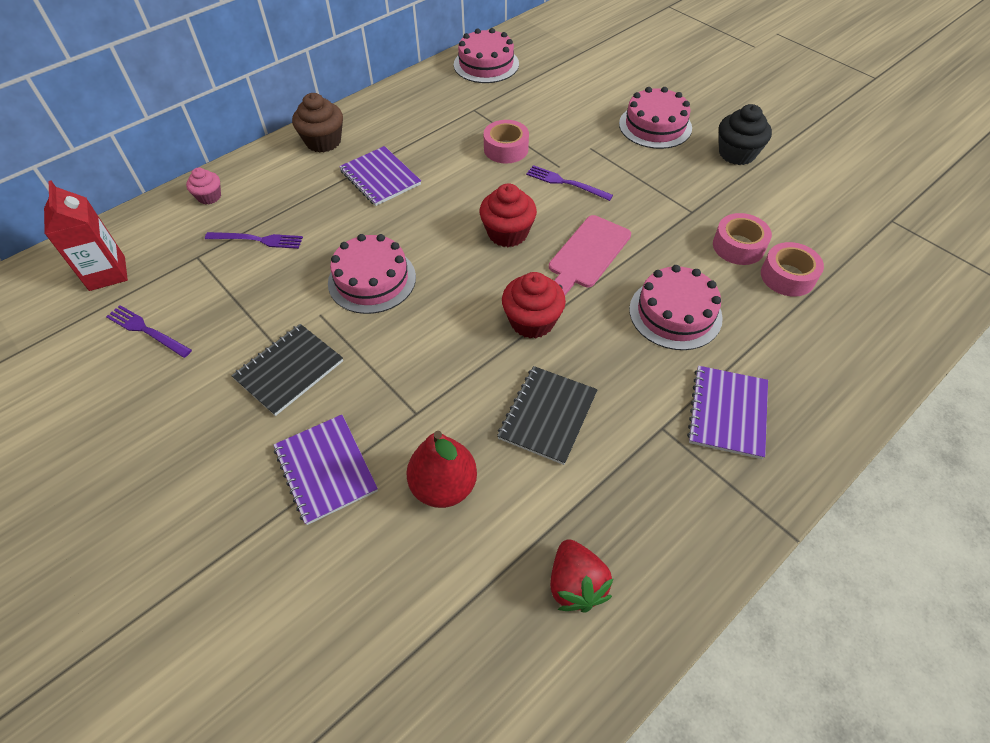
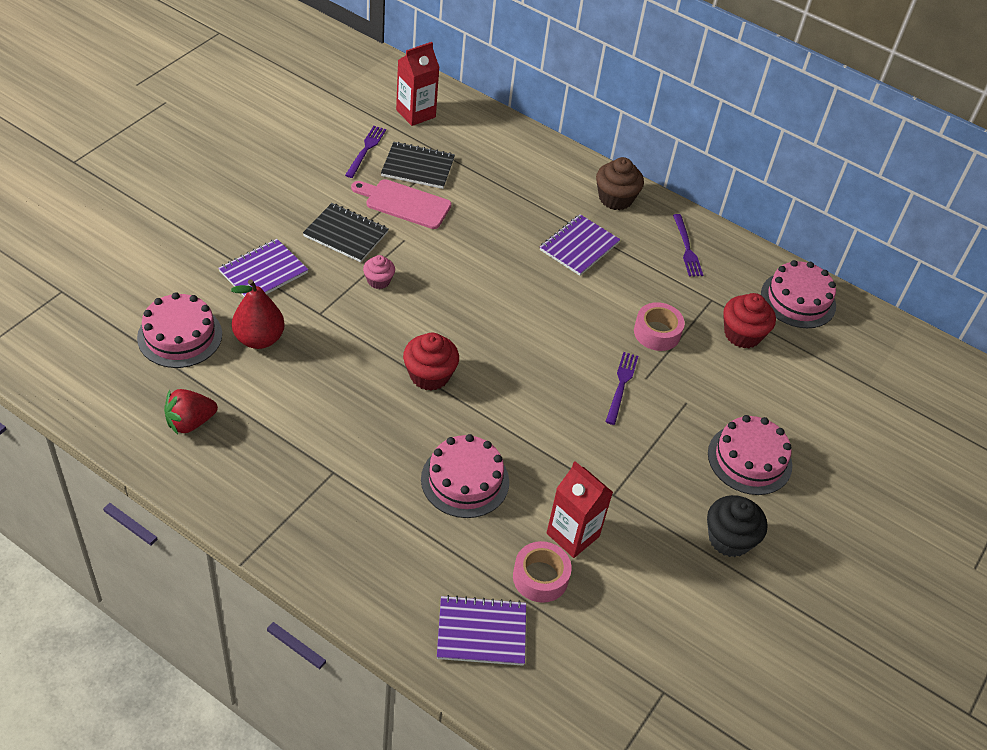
camera: 70 degrees right, 5 degrees down
(209, 197) = (517, 145): pink cupcake -> pink cupcake (378, 281)
(257, 240) = (475, 185): purple fork -> purple fork (687, 248)
(372, 280) = (450, 264): pink cake -> pink cake (180, 336)
(507, 233) = (534, 347): red cupcake -> red cupcake (742, 334)
(547, 415) = (332, 394): black notebook -> black notebook (418, 167)
(587, 254) = (524, 409): pink cutting board -> pink cutting board (404, 203)
(727, 413) = (357, 519): purple notebook -> purple notebook (481, 632)
(738, 246) = (572, 535): pink tape -> red carton

